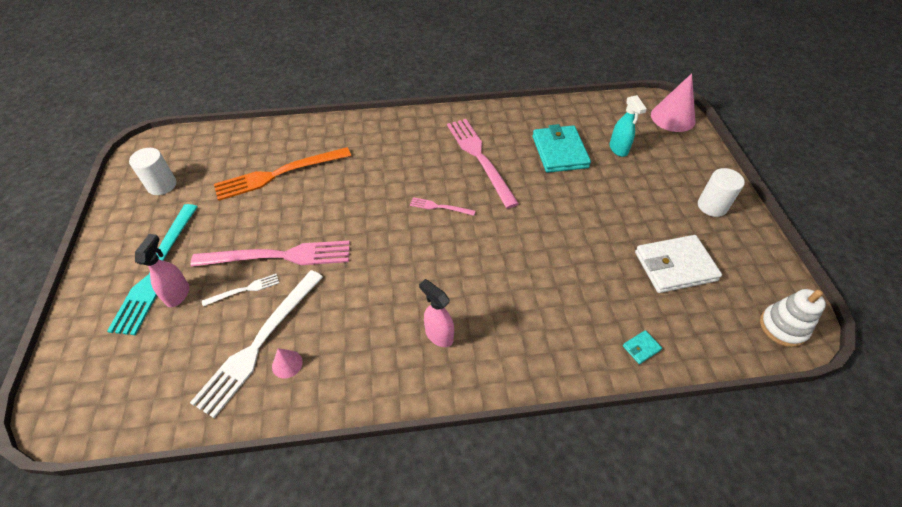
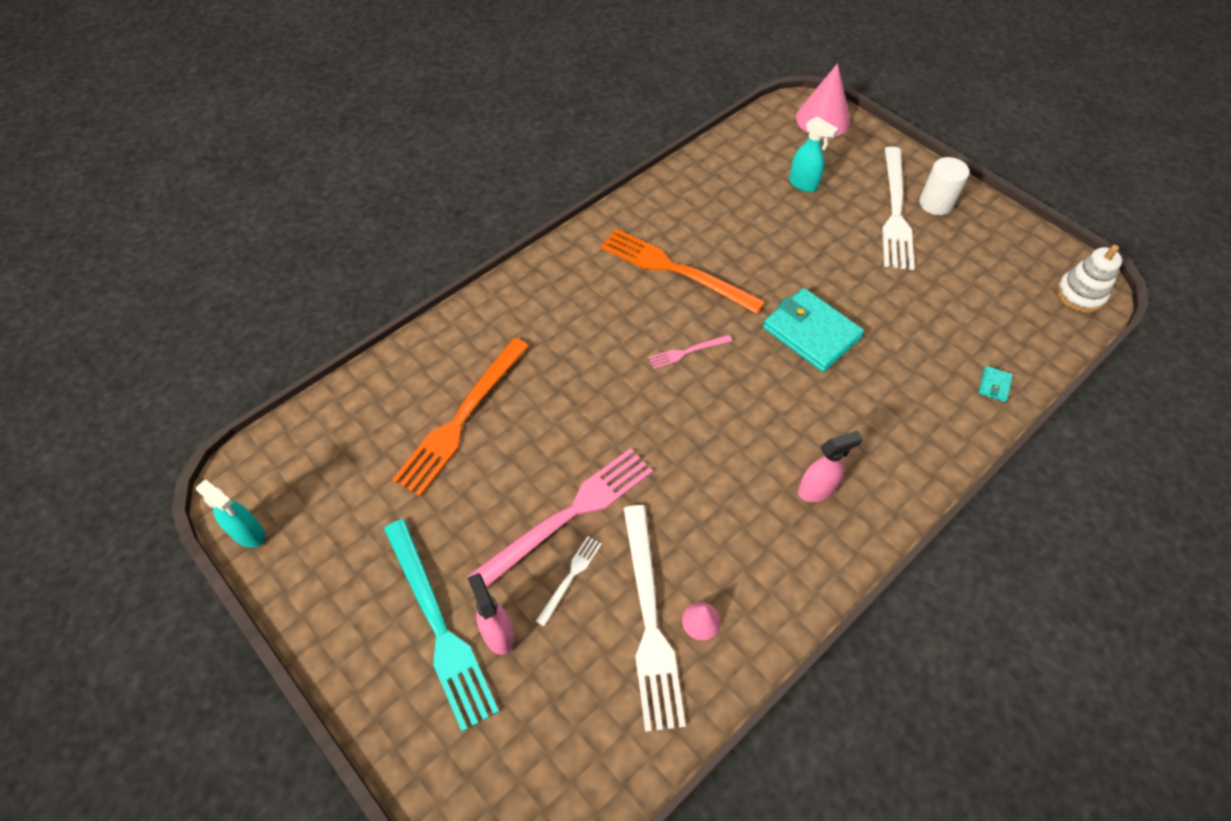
camera: 35 degrees left, 5 degrees up
(128, 172) = (249, 533): none -> turquoise spray bottle
(162, 185) = (320, 522): white cylinder -> none
(438, 335) = (817, 490): pink spray bottle -> pink spray bottle turned 150 degrees clockwise
(480, 158) = (675, 270): pink fork -> orange fork
(559, 152) = (749, 217): turquoise wallet -> turquoise wallet (811, 333)
(673, 196) = (895, 212): none -> white fork
(675, 266) = (955, 286): white wallet -> none

